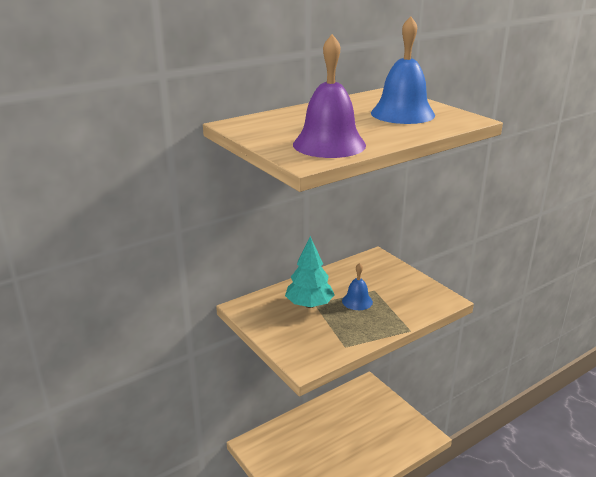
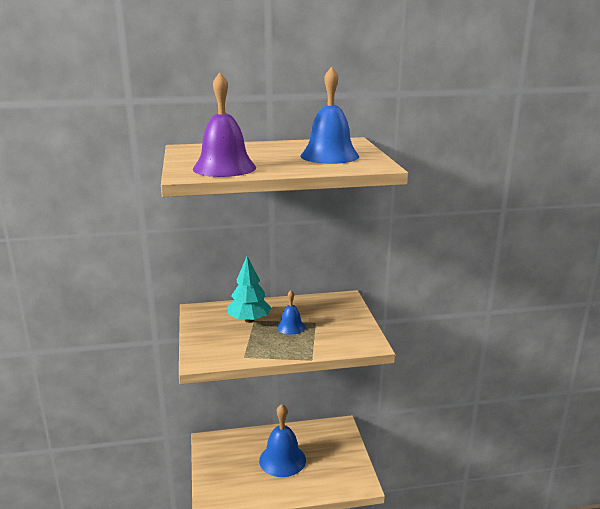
camera: 25 degrees right, 5 degrees down
(339, 437) = (282, 460): none -> blue bell

